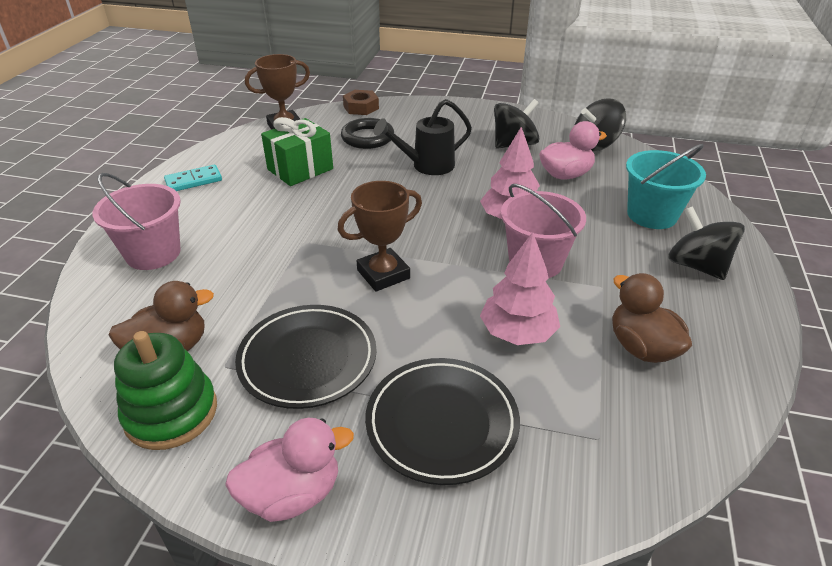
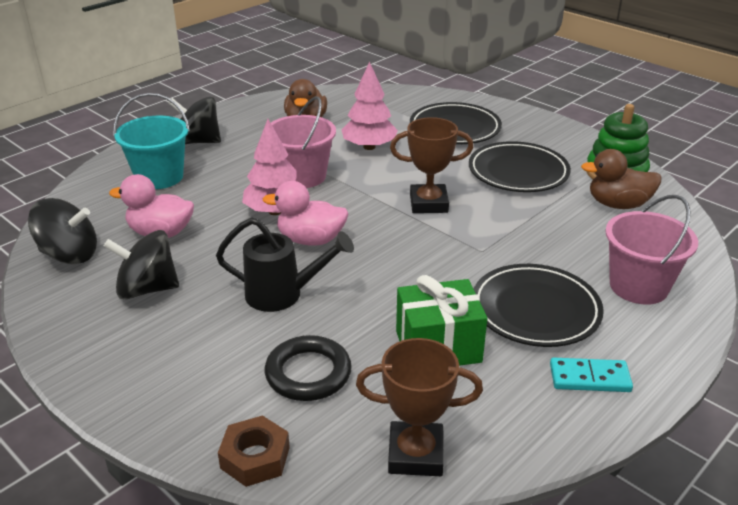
camera: 150 degrees left, 5 degrees down
(240, 209) = (535, 310): none -> black plate
(292, 494) = (549, 129): pink duck -> pink duck (310, 240)
(697, 266) = (197, 142): black spinning top -> black spinning top turned 105 degrees clockwise

